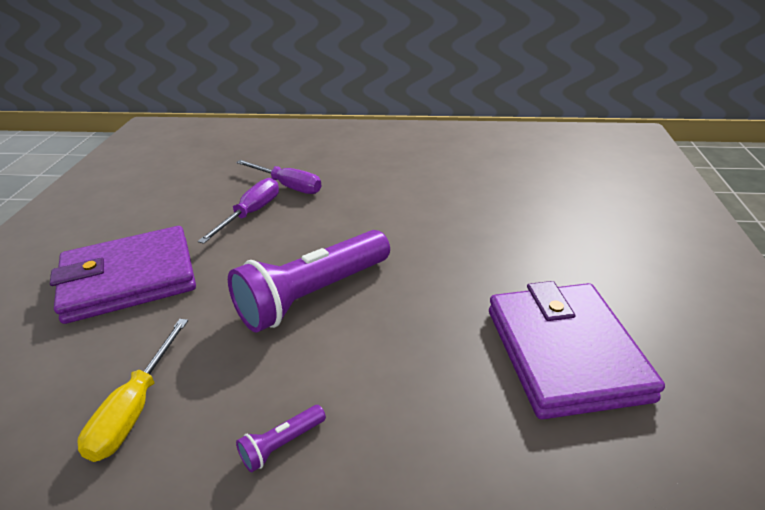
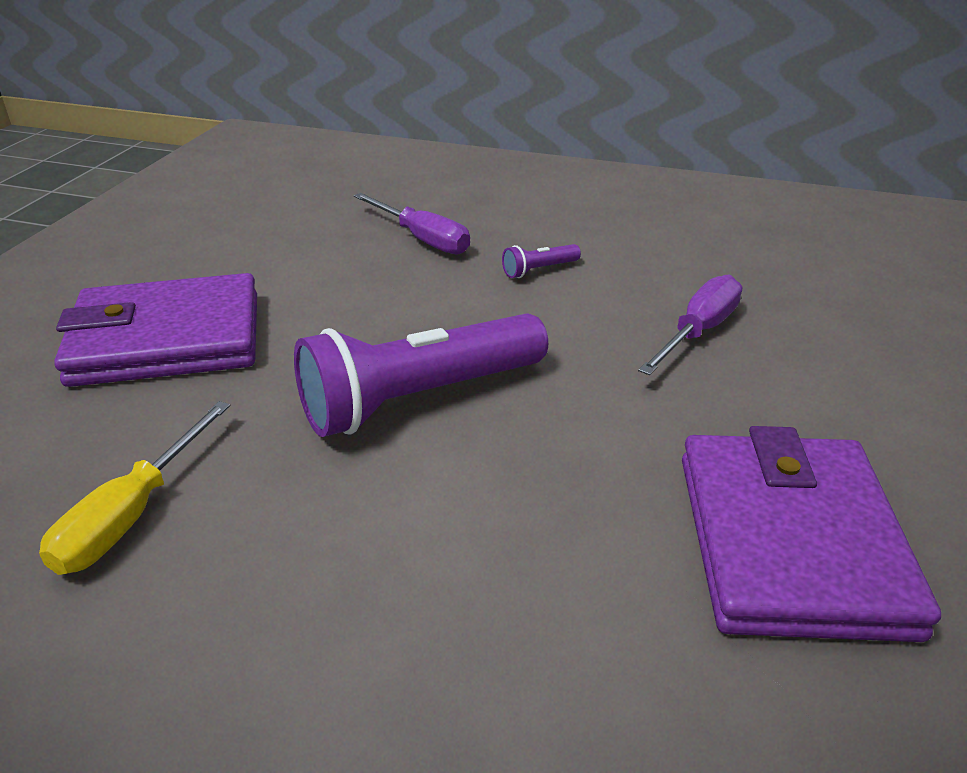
camera: 10 degrees right, 0 degrees up
(251, 213) = (359, 271): purple screwdriver -> purple screwdriver (698, 332)
(282, 445) = (321, 599): purple flashlight -> purple flashlight (539, 270)

